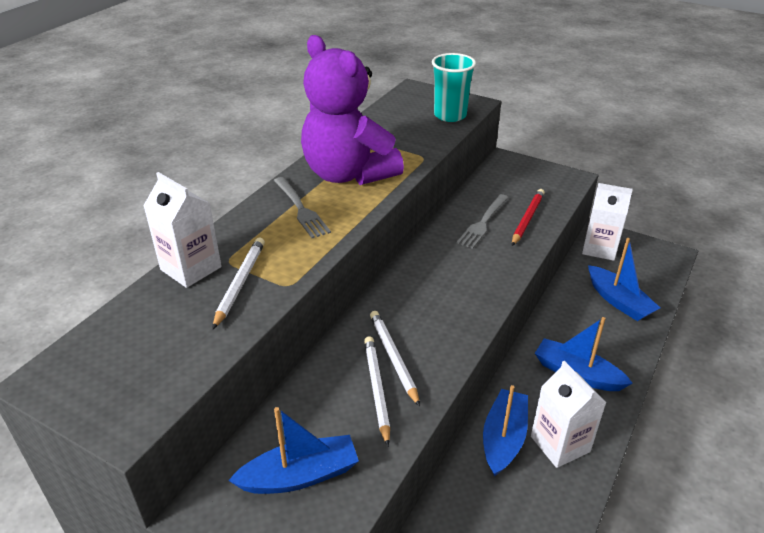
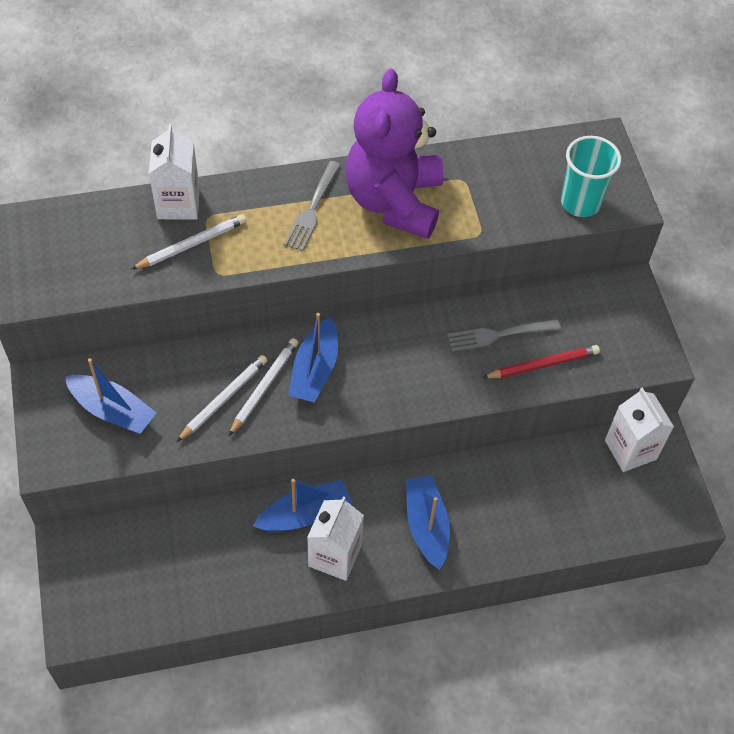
camera: 45 degrees right, 20 degrees up
(618, 301) = (560, 508): blue boat -> blue boat (315, 370)

